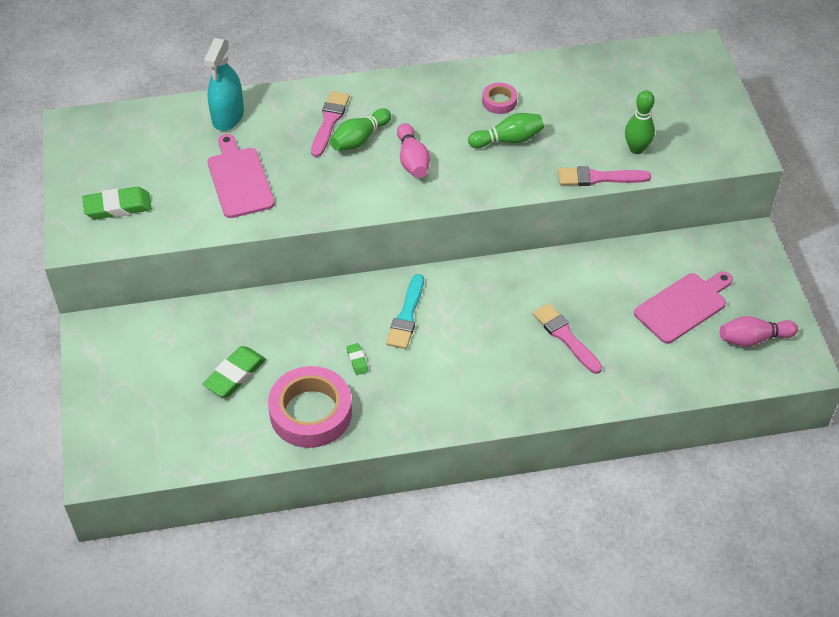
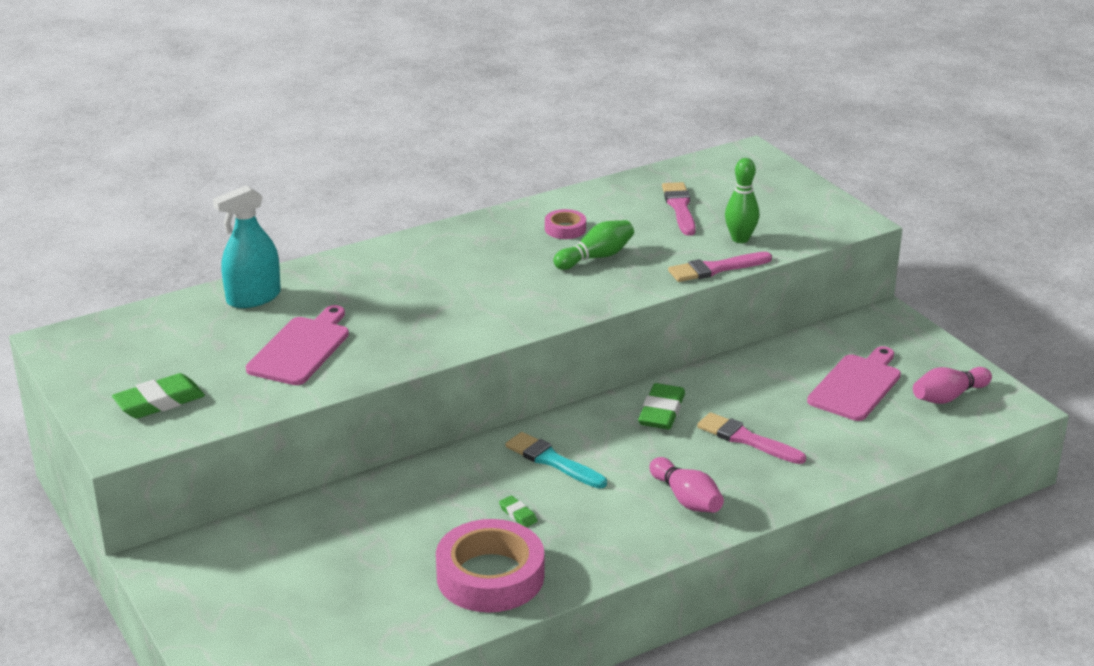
camera: 20 degrees left, 20 degrees down
(228, 116) = (253, 298): turquoise spray bottle -> turquoise spray bottle turned 60 degrees clockwise
(235, 375) = (373, 562): green eraser -> green eraser (661, 412)
(239, 180) = (301, 349): pink cutting board -> pink cutting board turned 60 degrees clockwise
(329, 121) = (380, 280): pink brush -> pink brush (679, 207)
(359, 139) = (425, 287): green bowling pin -> none
(406, 316) = (552, 461): turquoise brush -> turquoise brush turned 135 degrees clockwise
(412, 160) = (498, 294): pink bowling pin -> pink bowling pin (686, 499)

